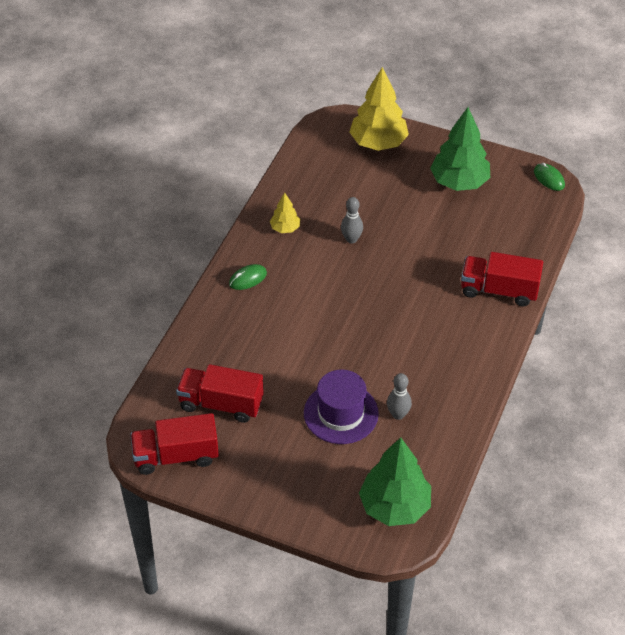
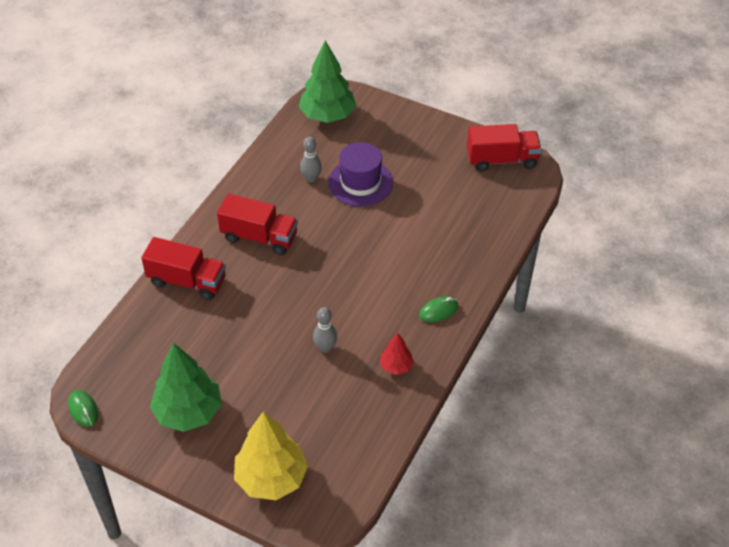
camera: 175 degrees left, 0 degrees up
(221, 404) = (464, 196): red truck -> red truck (259, 237)
(285, 228) = (396, 366): yellow tree -> red tree

